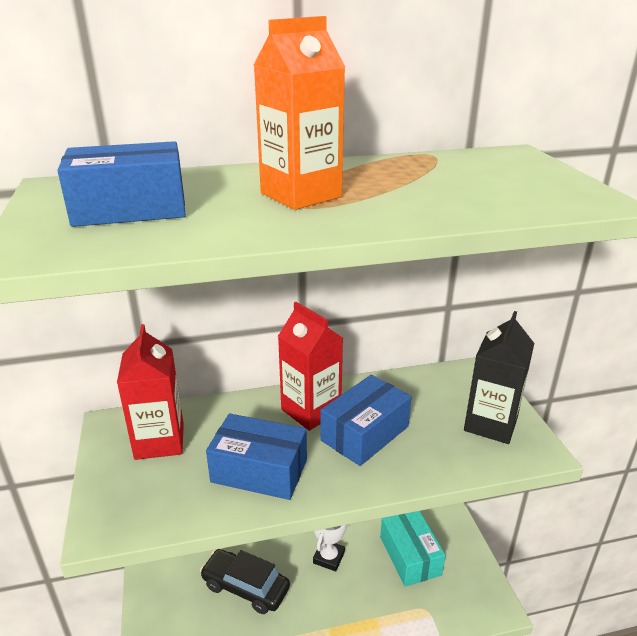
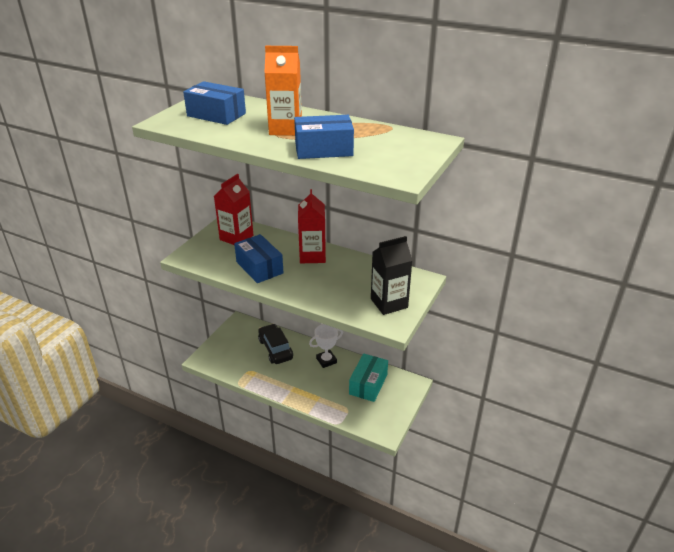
camera: 40 degrees right, 5 degrees up
(364, 433) = (322, 276): blue box -> blue box (323, 149)

